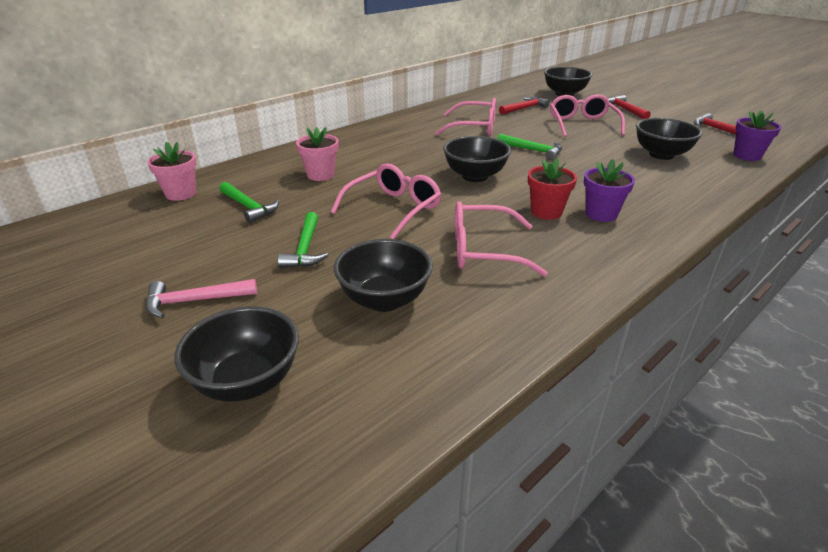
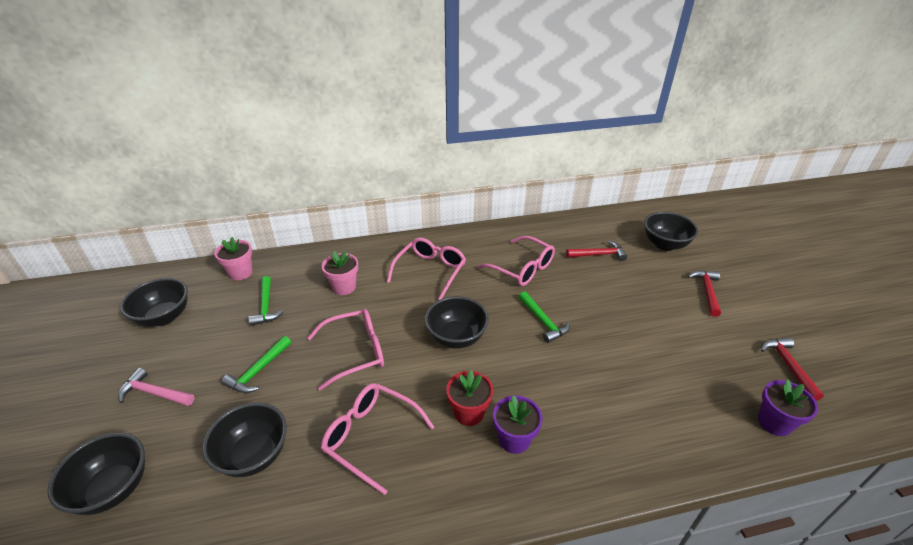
camera: 30 degrees right, 5 degrees up
(582, 124) = (633, 300): pink glasses -> pink glasses (430, 271)
(661, 155) = (670, 380): black bowl -> black bowl (164, 317)

